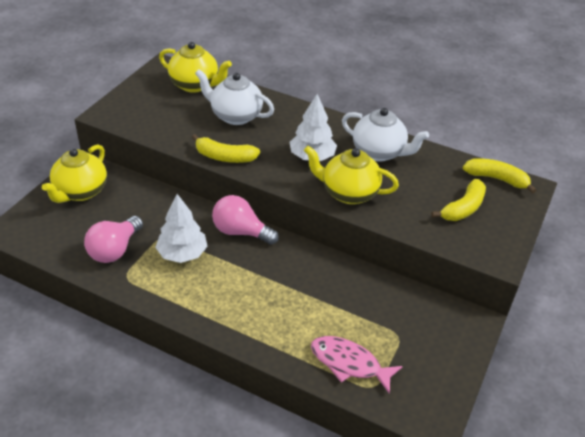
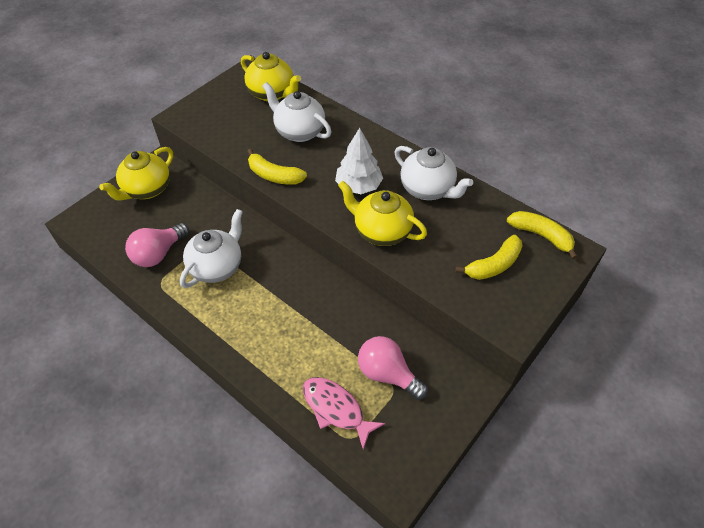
camera: 15 degrees right, 10 degrees up
(182, 254) = (217, 266): white tree -> white teapot
(240, 232) = (277, 251): pink light bulb -> pink light bulb (387, 374)

